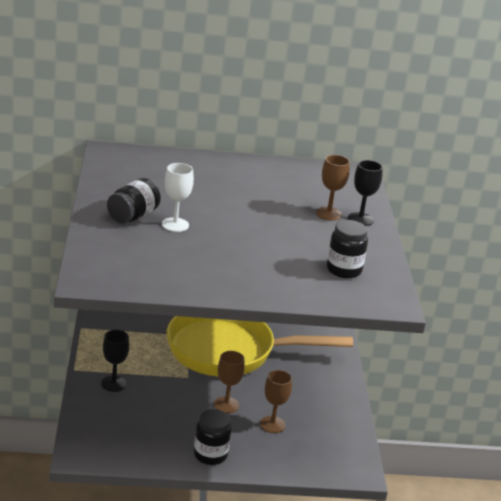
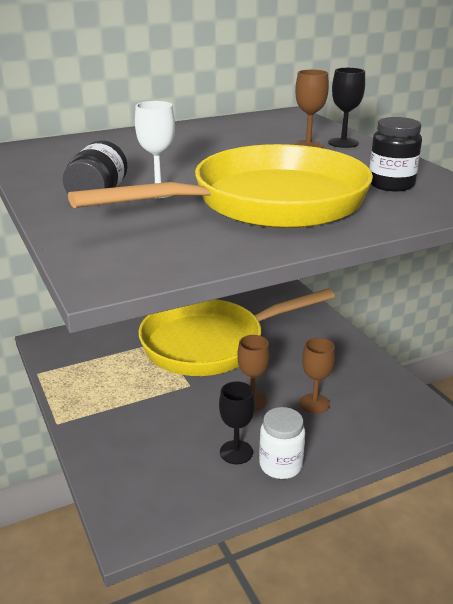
camera: 20 degrees left, 0 degrees up
(113, 384) = (114, 423): black goblet -> black goblet (236, 452)
(210, 455) = (280, 465): black jar -> white jar
(237, 258) = (267, 203): none -> yellow pan

